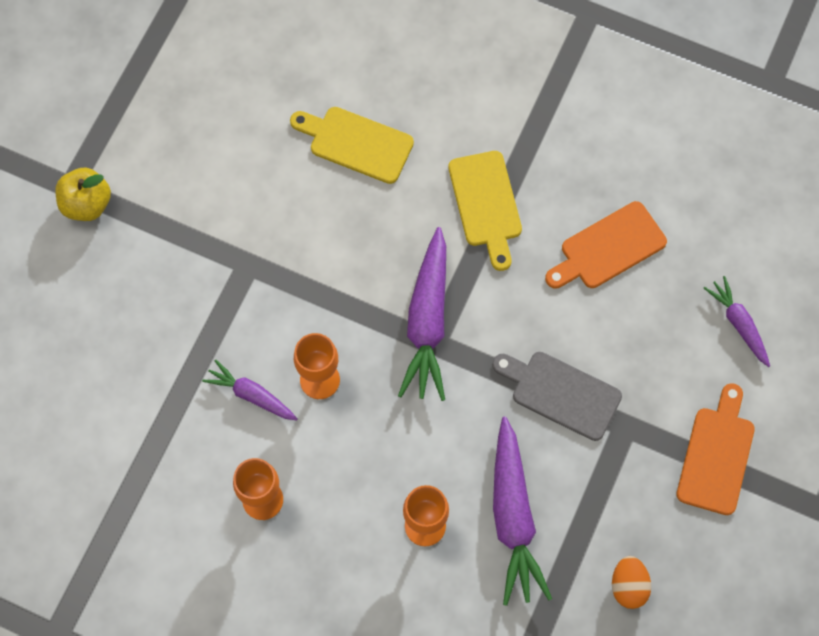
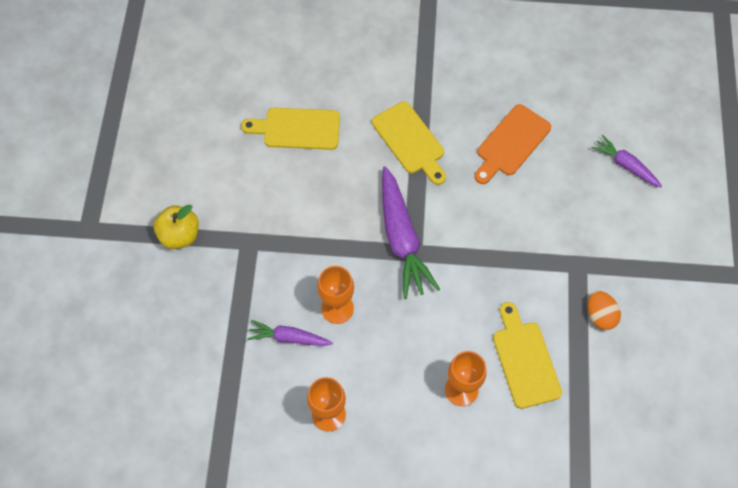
camera: 20 degrees left, 5 degrees down
(87, 204) = (106, 238): yellow apple -> yellow apple (180, 235)
(513, 518) = (525, 360): purple carrot -> yellow cutting board
(561, 393) = (521, 256): grey cutting board -> none
(628, 586) = (631, 380): orange egg -> orange egg (600, 315)
(717, 455) = (651, 262): orange cutting board -> none

